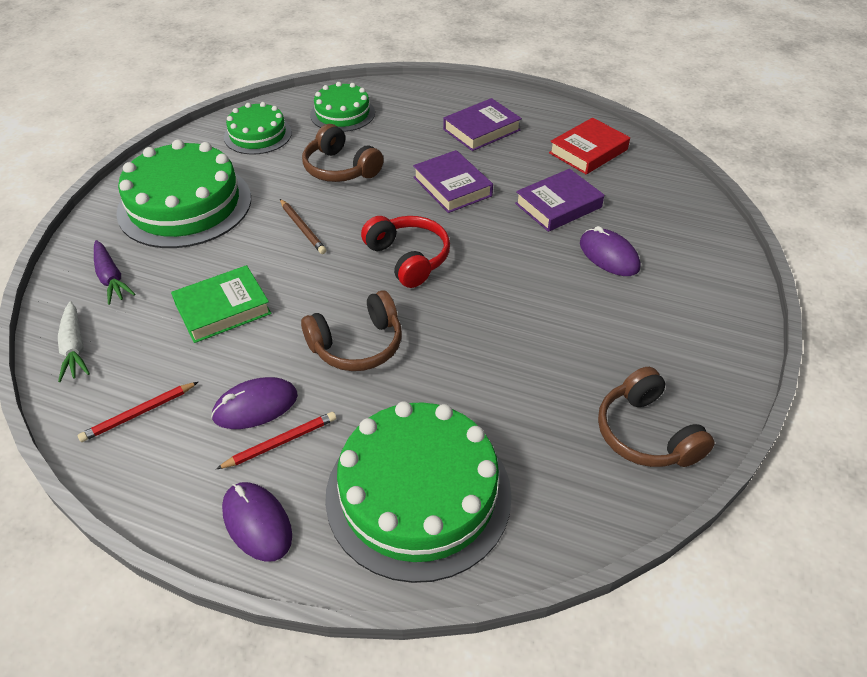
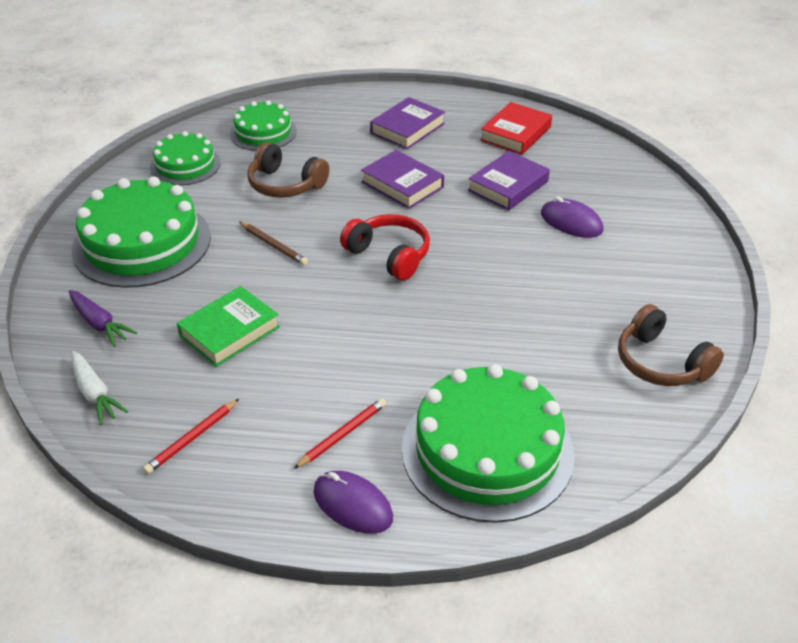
camera: 15 degrees left, 5 degrees down
(255, 406) = (303, 409): purple mouse -> none
(357, 345) = (375, 339): brown headphones -> none

